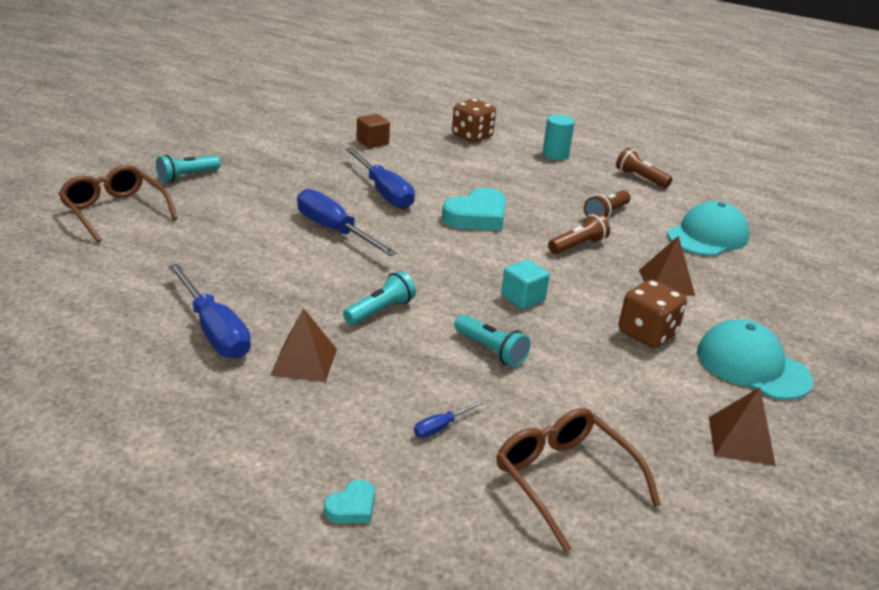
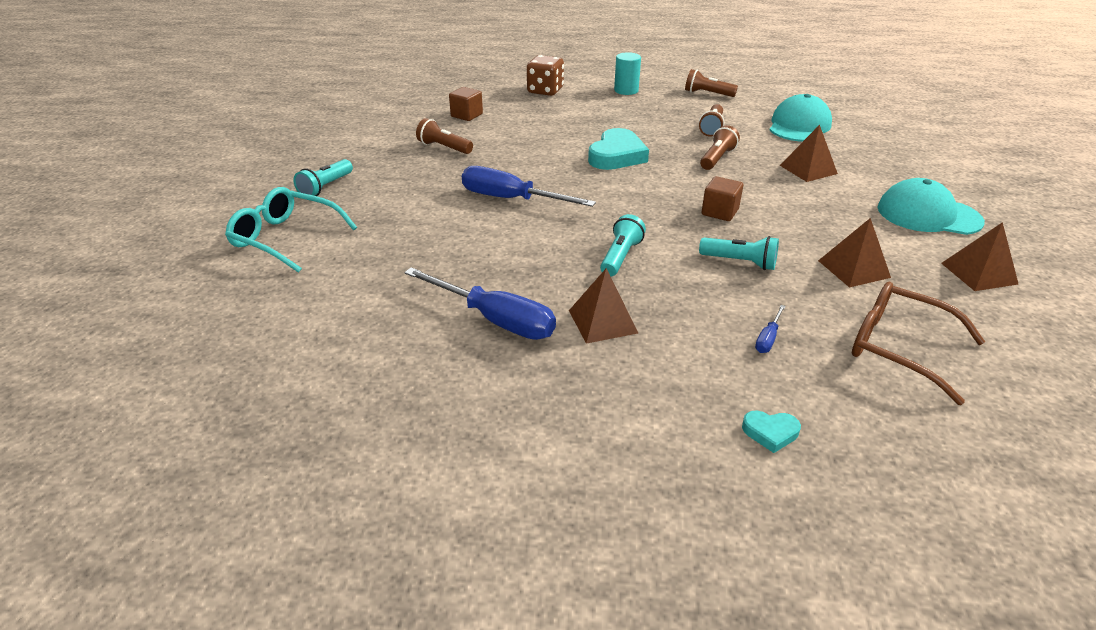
camera: 20 degrees left, 5 degrees up
(114, 211) = (285, 238): brown glasses -> turquoise glasses
(321, 167) = (444, 147): none -> brown flashlight
(352, 507) = (770, 432): turquoise heart -> turquoise heart turned 75 degrees clockwise
(384, 192) = (520, 155): blue screwdriver -> none
(523, 298) = (719, 212): turquoise cube -> brown cube
(603, 393) = (853, 269): none -> brown pyramid
(647, 333) = (835, 212): brown dice -> none

